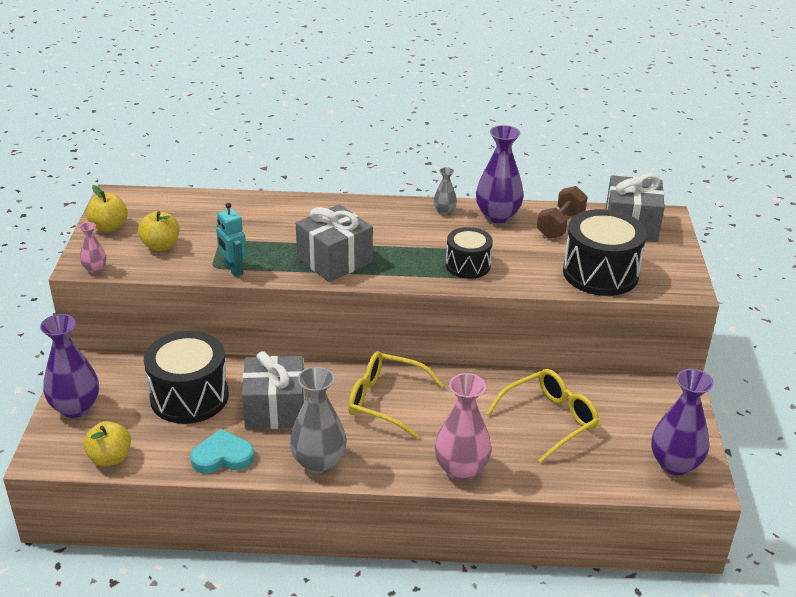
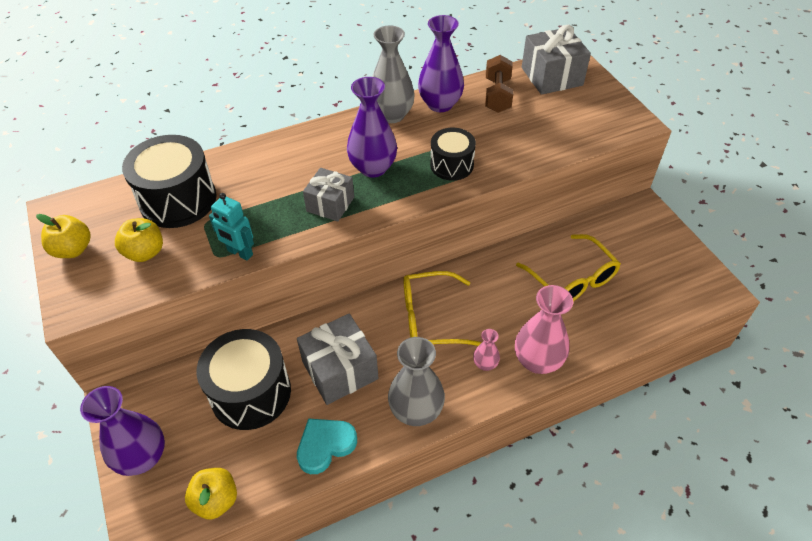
camera: 25 degrees left, 15 degrees up
(95, 269) = (91, 308): pink vase -> pink vase (485, 364)
(334, 260) = (330, 204): grey gift -> grey gift, size x0.65
(444, 211) = (391, 115): grey vase -> grey vase, size x2.01
(550, 420) = (572, 279): yellow glasses -> yellow glasses turned 120 degrees clockwise
(600, 273) = (563, 133): black drum -> black drum (178, 200)
(674, 464) = (688, 281): purple vase -> purple vase (373, 168)

